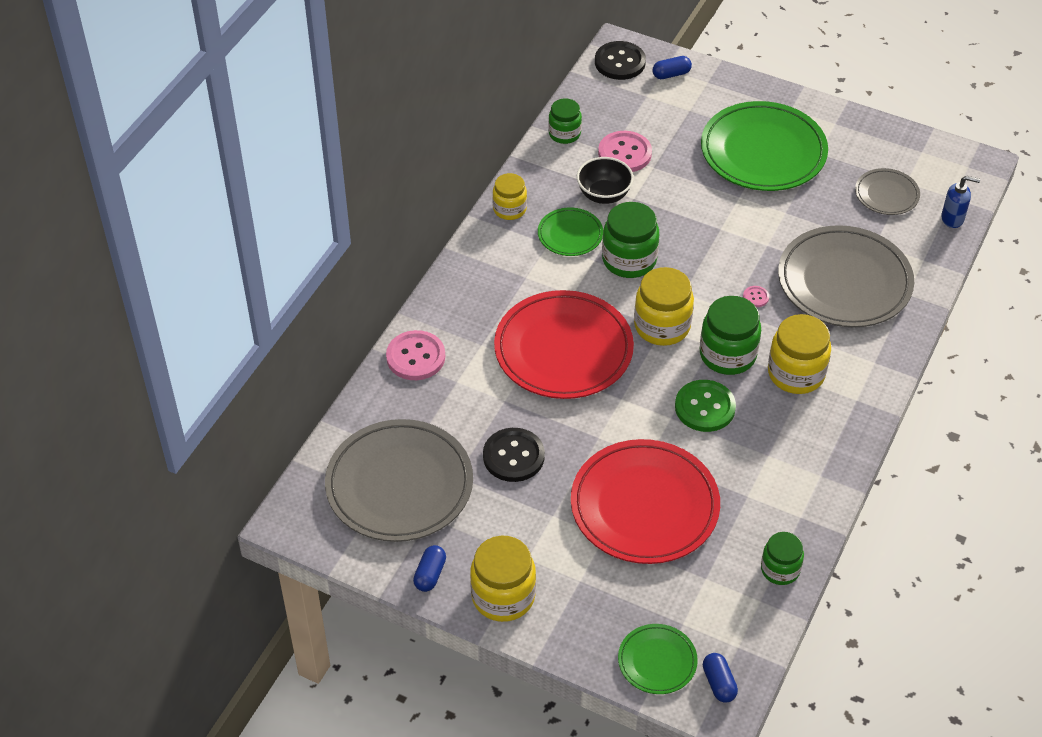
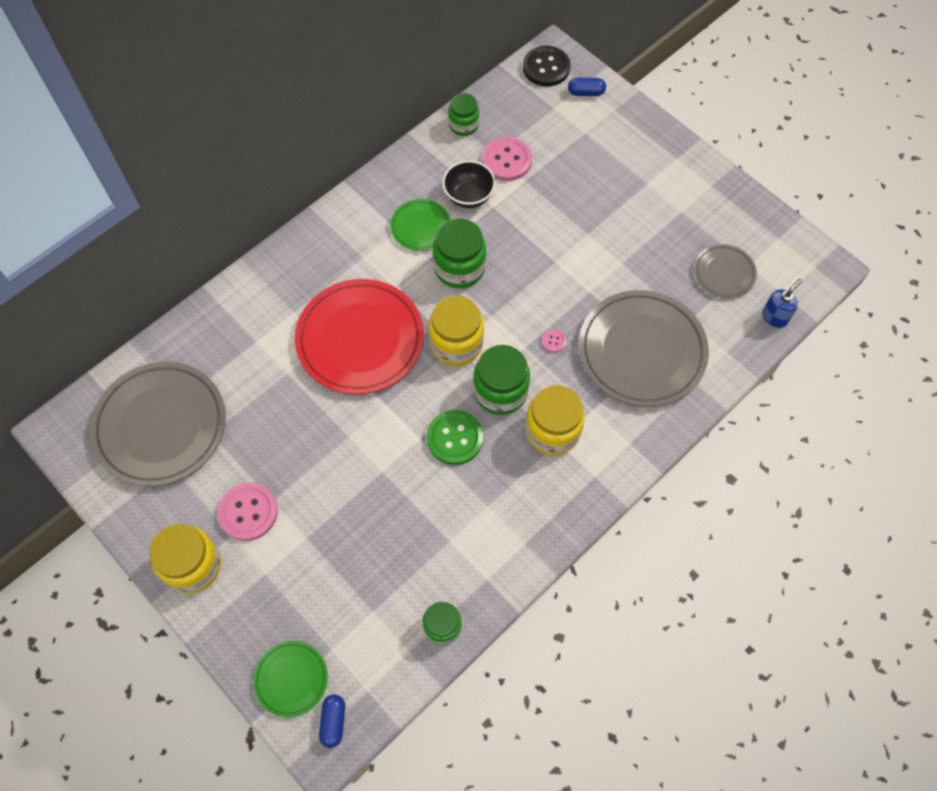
camera: 20 degrees right, 15 degrees up
(415, 357) = (233, 306): pink button -> pink button (248, 512)
(430, 574) = (144, 522): blue capsule -> none
(509, 209) = (381, 186): yellow jar -> none
(513, 456) = (268, 431): black button -> none
(644, 506) = (355, 519): red plate -> none
(763, 152) = (631, 195): green plate -> none
(953, 218) = (774, 317): blue soap dispenser -> blue soap dispenser turned 75 degrees counterclockwise

